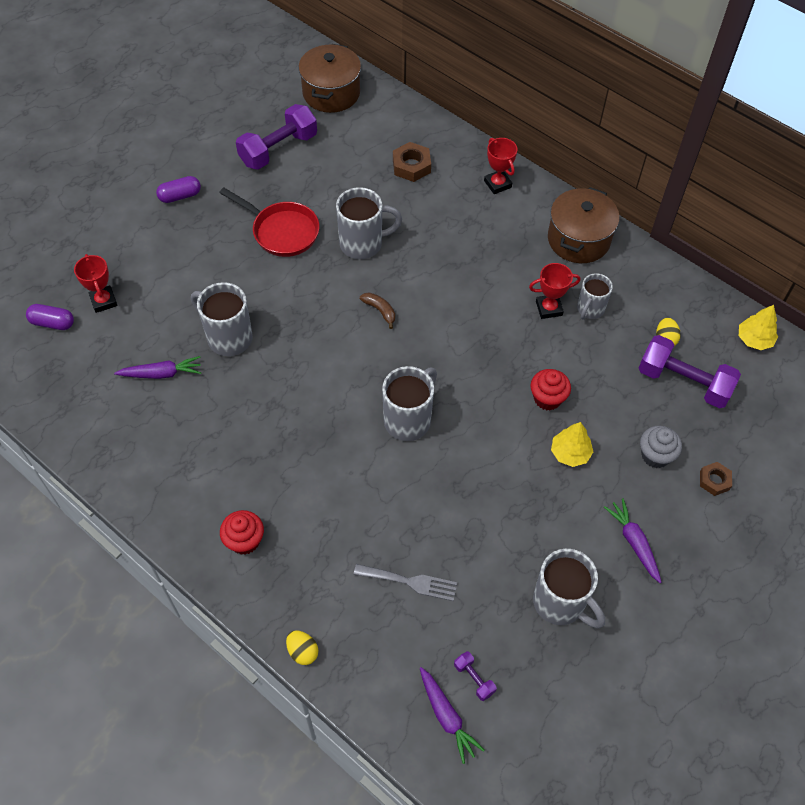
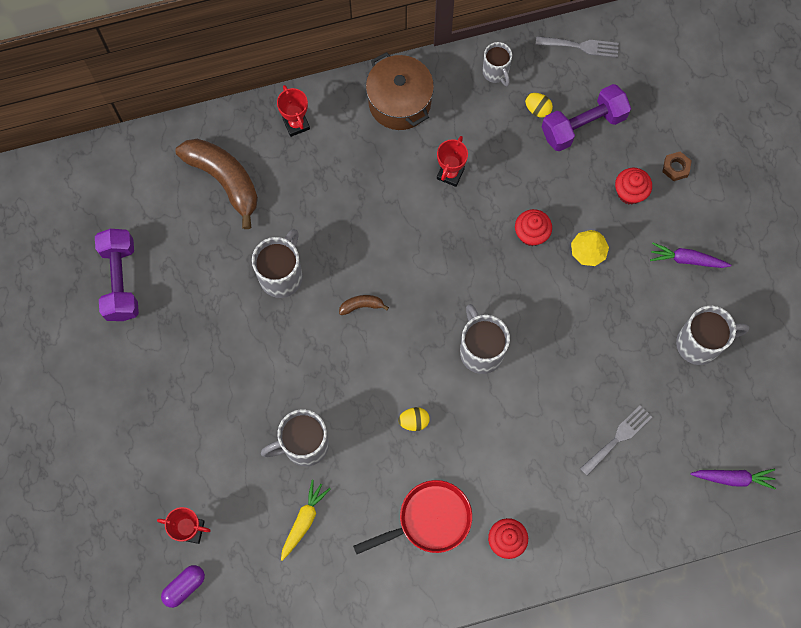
camera: 55 degrees left, 15 degrees up
(161, 373) = (304, 520): purple carrot -> yellow carrot
(180, 196) = (114, 399): purple capsule -> none
(282, 231) = (220, 334): red pan -> red pan (429, 520)
(302, 651) = (624, 549): yellow egg -> yellow egg (414, 421)
(331, 93) = (84, 192): brown pot -> none
(411, 166) = (224, 180): brown nut -> brown banana
(474, 679) = (718, 441): purple dumbbell -> none
(497, 184) = (296, 124): red trophy -> red trophy turned 60 degrees clockwise
(590, 309) = (473, 144): grey mug -> grey mug (496, 73)
(655, 455) = (630, 192): grey cupcake -> red cupcake
(754, 339) = (581, 46): yellow tree -> grey fork

